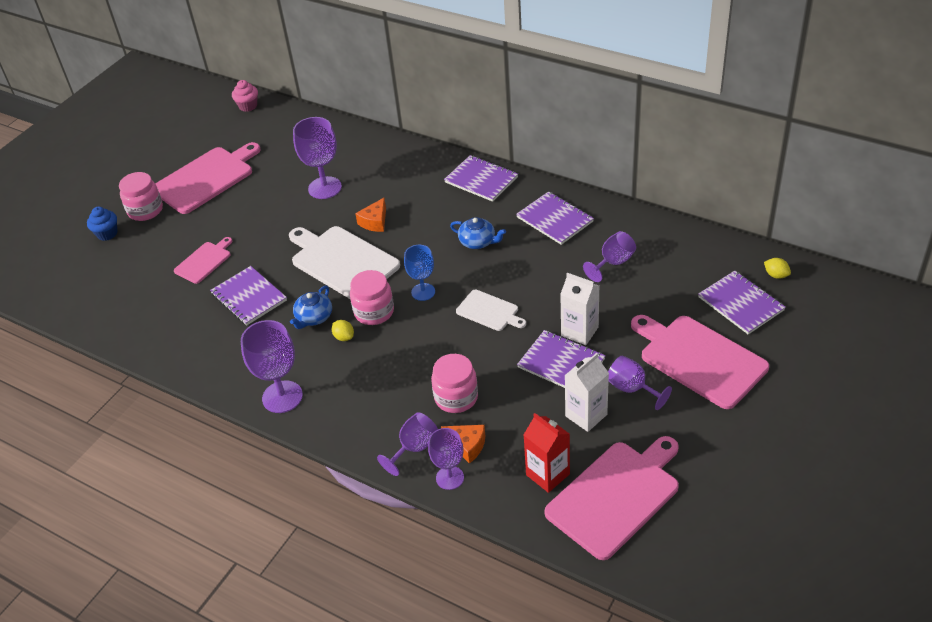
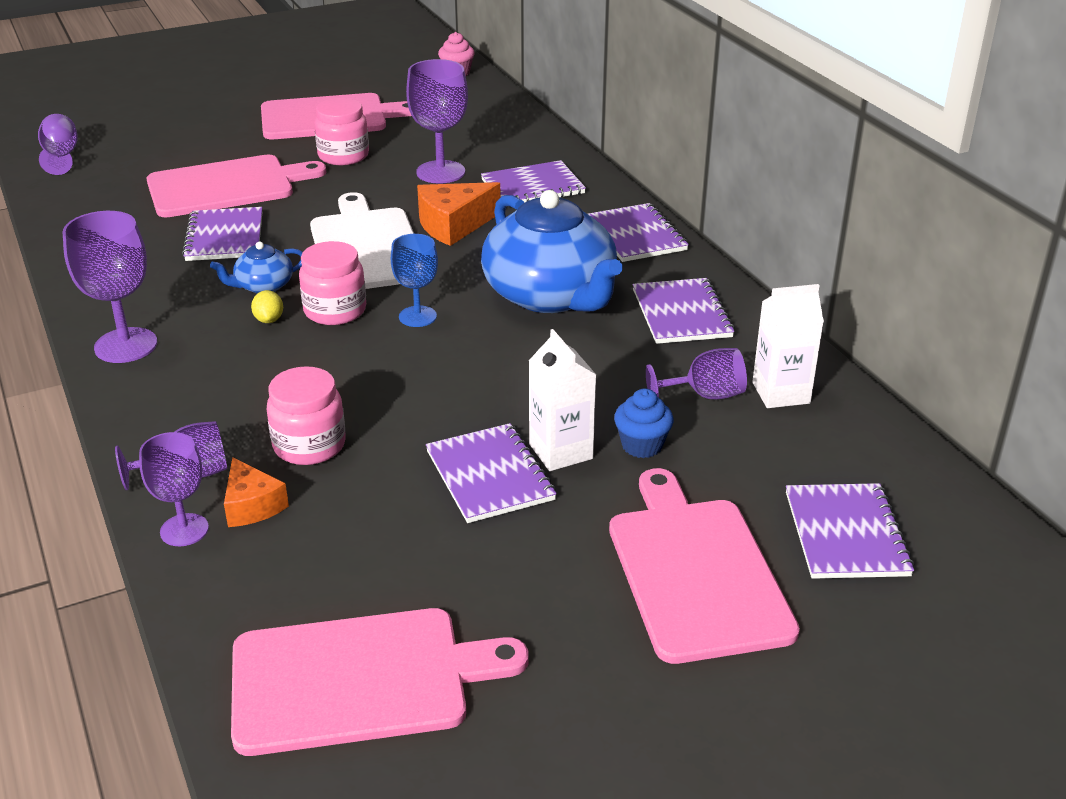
camera: 30 degrees right, 10 degrees down
(107, 234) = (172, 126): blue cupcake -> blue cupcake (642, 445)
(145, 210) = (234, 121): pink jar -> pink jar (343, 156)
(204, 261) = (227, 186): pink cutting board -> pink cutting board, size x1.88
(375, 222) = (453, 225): orange cheese -> orange cheese, size x1.56
(390, 173) = (532, 187): none -> purple notebook
(478, 242) = (551, 295): blue teapot -> blue teapot, size x2.27
(489, 311) = (471, 373): white cutting board -> none
(547, 474) = (305, 597): red carton -> none
(586, 415) = (446, 554): white carton -> white carton (781, 393)
(632, 389) = (550, 557): purple goblet -> purple goblet (61, 157)
(776, 275) = (949, 524): yellow lemon -> none

